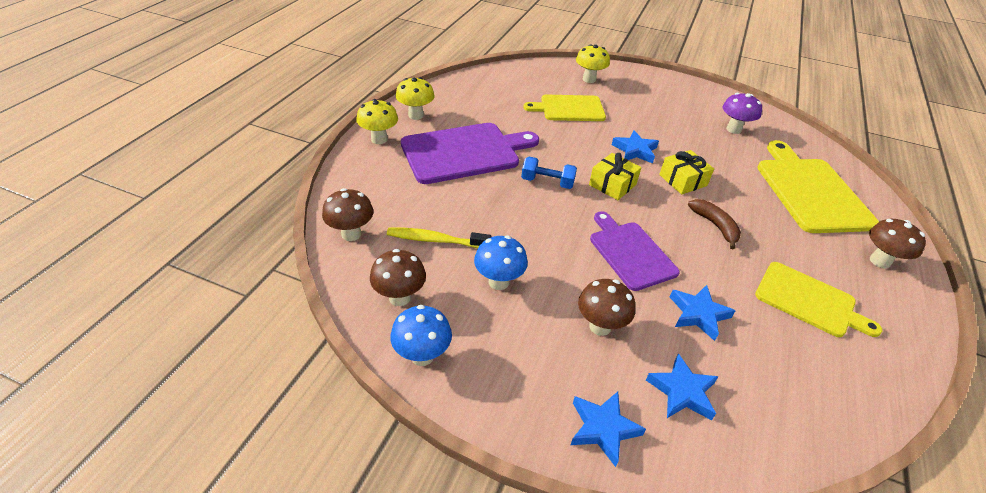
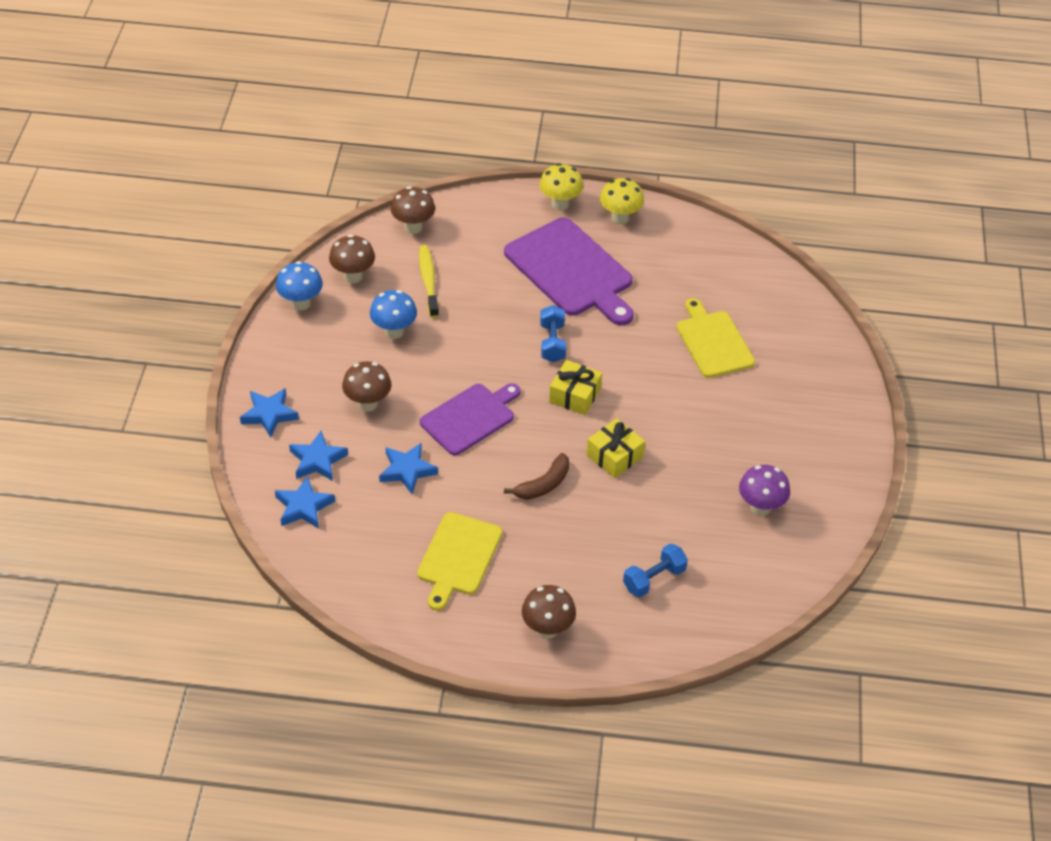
camera: 75 degrees right, 5 degrees up
(589, 79) = (801, 352): yellow mushroom -> none
(635, 150) = (653, 410): blue star -> blue star (304, 507)
(810, 191) = (654, 579): yellow cutting board -> blue dumbbell

